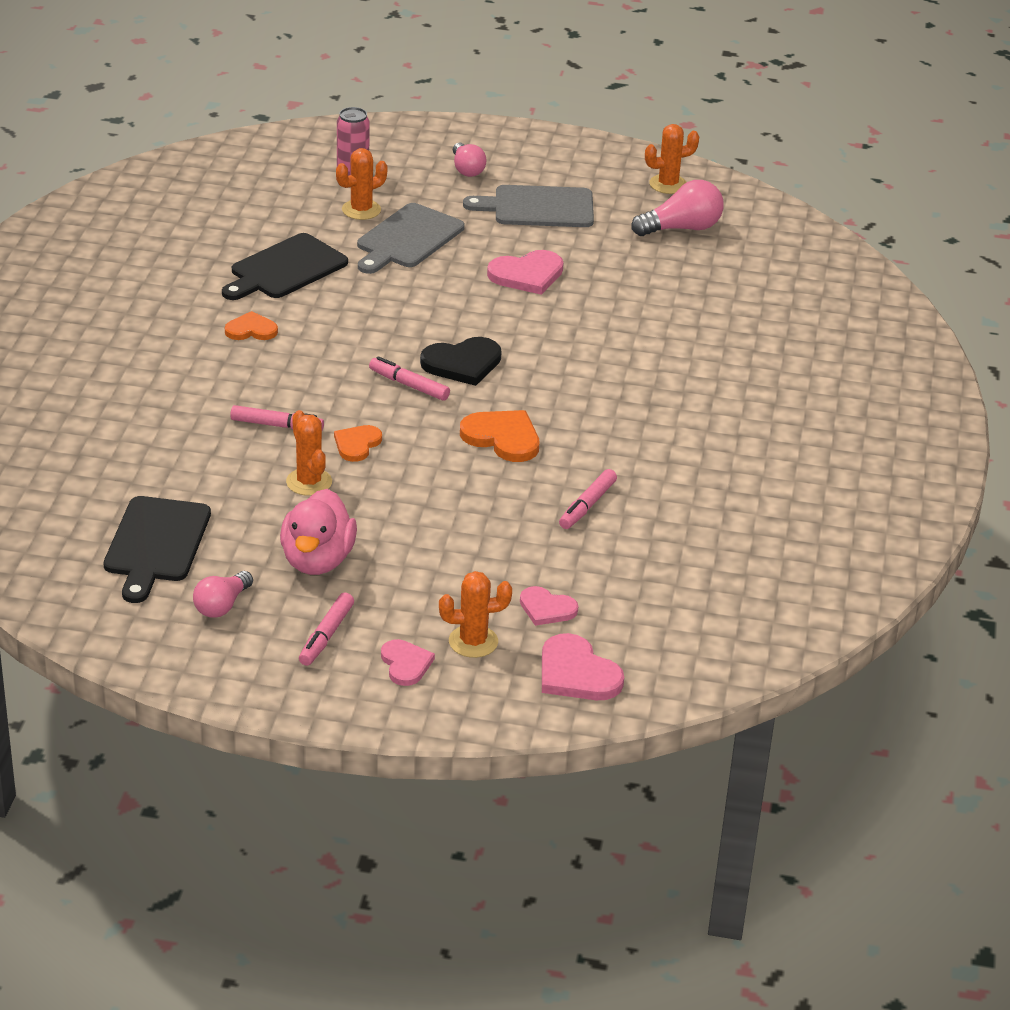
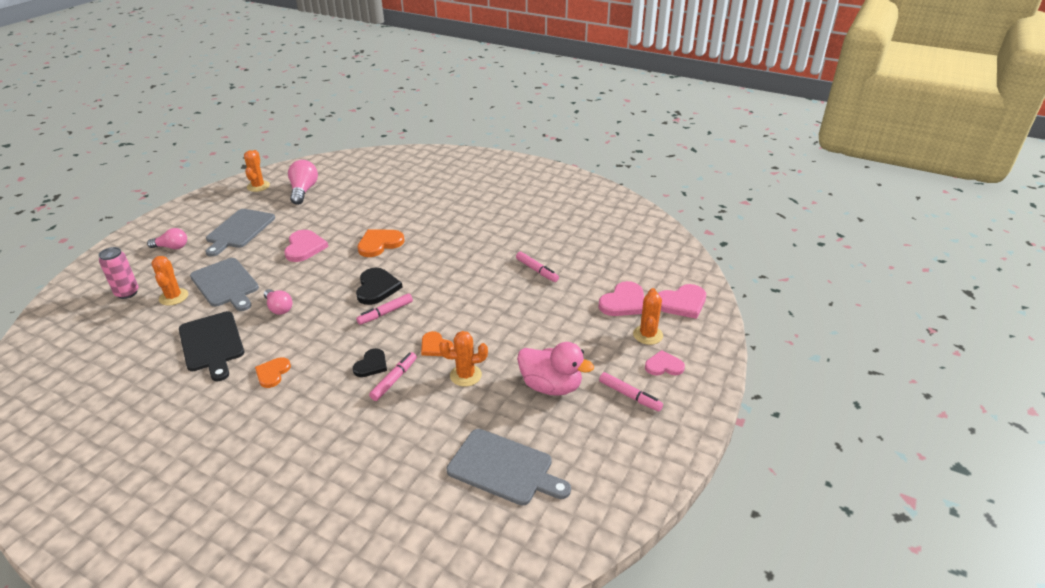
camera: 70 degrees left, 0 degrees up
(156, 544) = (504, 468): black cutting board -> grey cutting board
(222, 605) = (586, 442): pink light bulb -> pink light bulb (279, 308)
(297, 400) = (371, 365): none -> black heart
(502, 438) = (460, 287): orange heart -> orange heart (379, 244)
(546, 608) = (623, 302): pink heart -> pink heart, size x1.55

